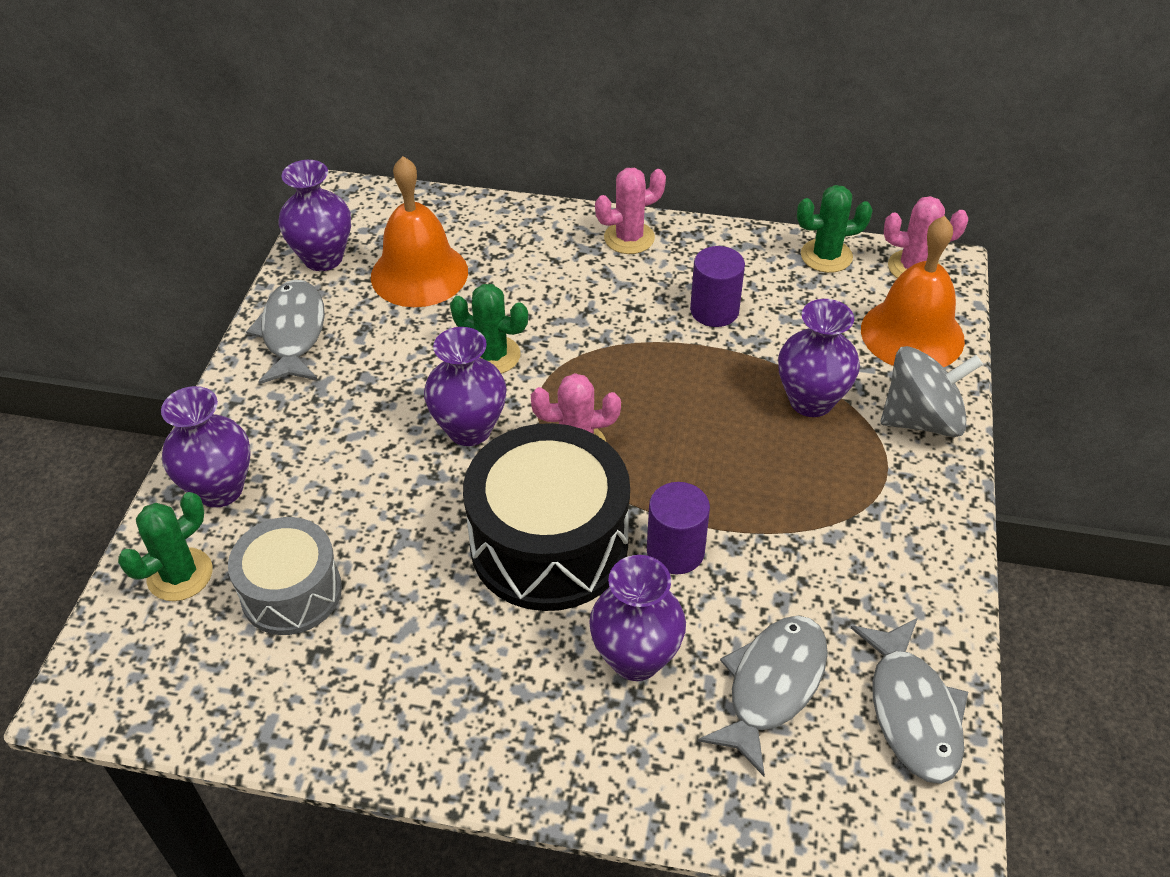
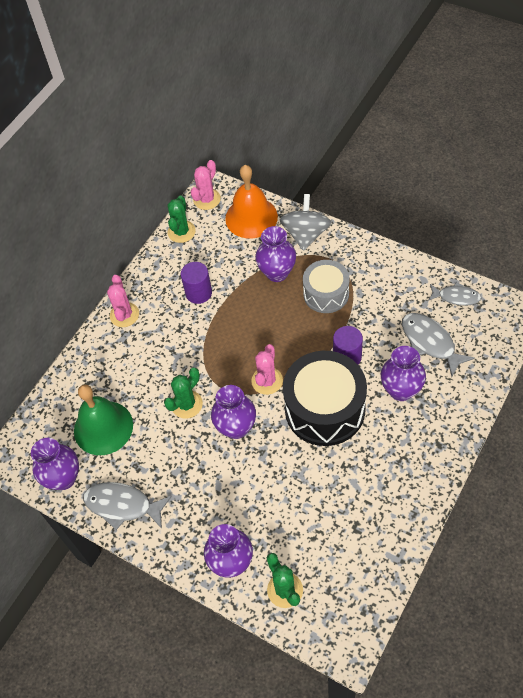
camera: 65 degrees left, 10 degrees up
(291, 592) = (315, 534): grey drum -> grey drum (326, 294)
(419, 274) = (103, 427): orange bell -> green bell
(912, 711) = (456, 297): grey fish -> grey fish, size x0.66

